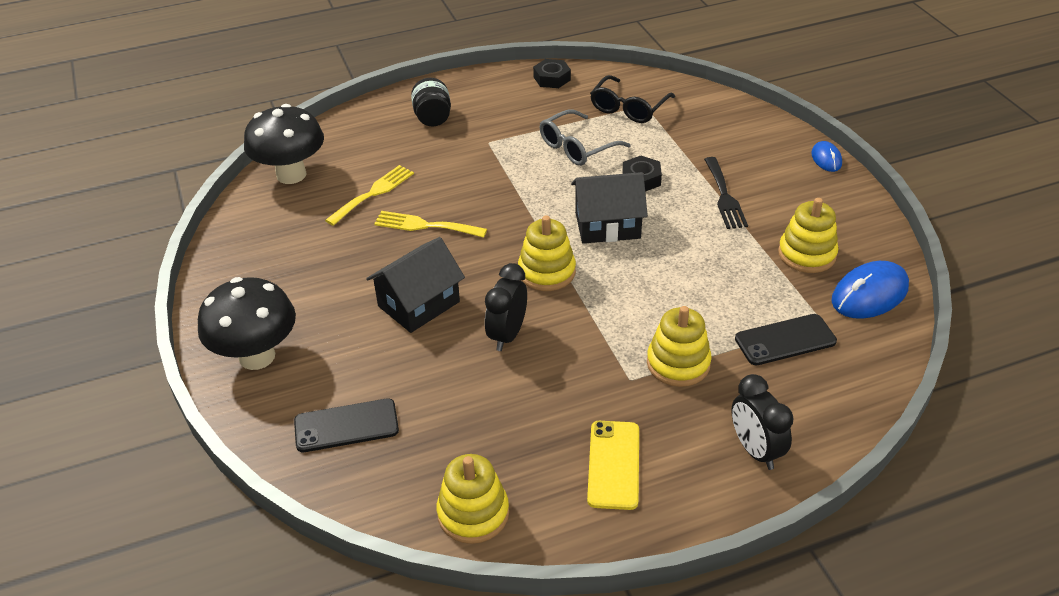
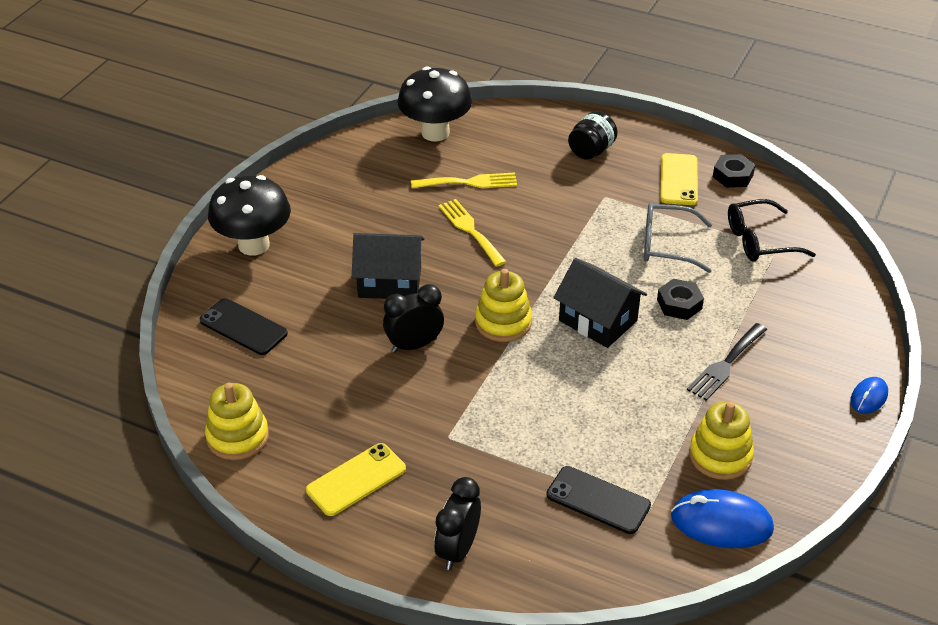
camera: 45 degrees right, 0 degrees up
(521, 101) = (679, 180): none -> yellow phone
(678, 363) = (496, 453): yellow stacking toy -> none

